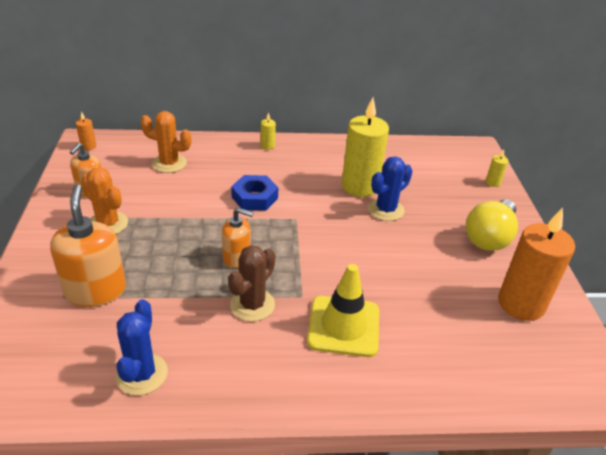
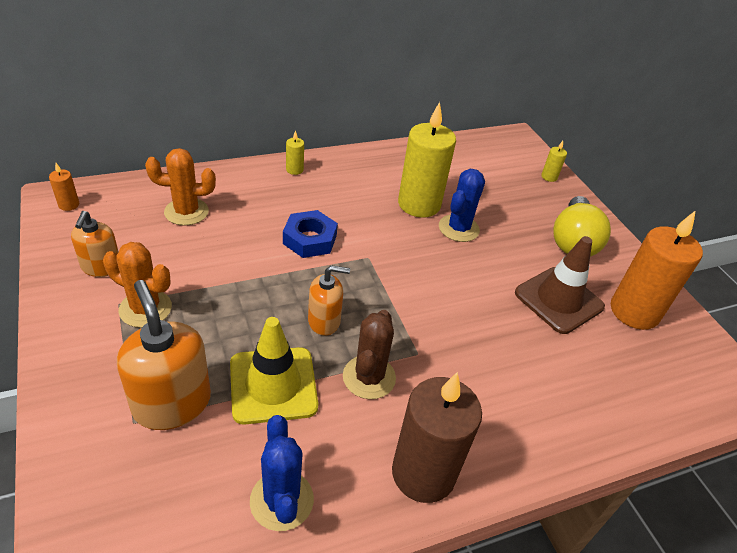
camera: 20 degrees left, 5 degrees up
(261, 383) = (423, 473): none -> brown candle
(343, 326) = (478, 379): yellow traffic cone -> yellow traffic cone (273, 385)
(450, 281) = (558, 300): none -> brown traffic cone

